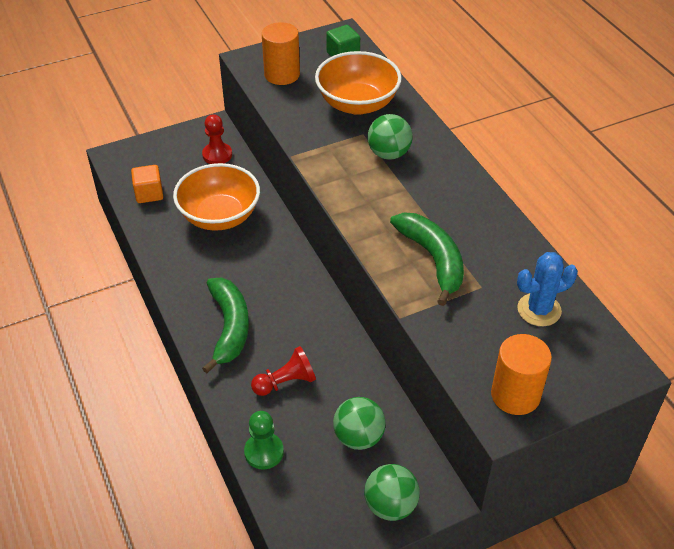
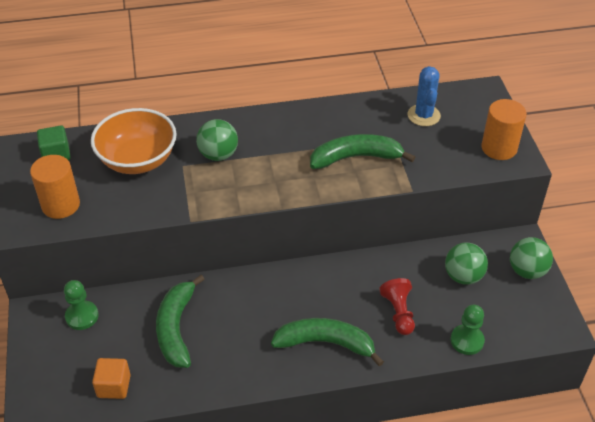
camera: 75 degrees left, 0 degrees up
(217, 155) = (82, 316): red pawn -> green pawn
(219, 216) = (176, 328): orange bowl -> green banana

